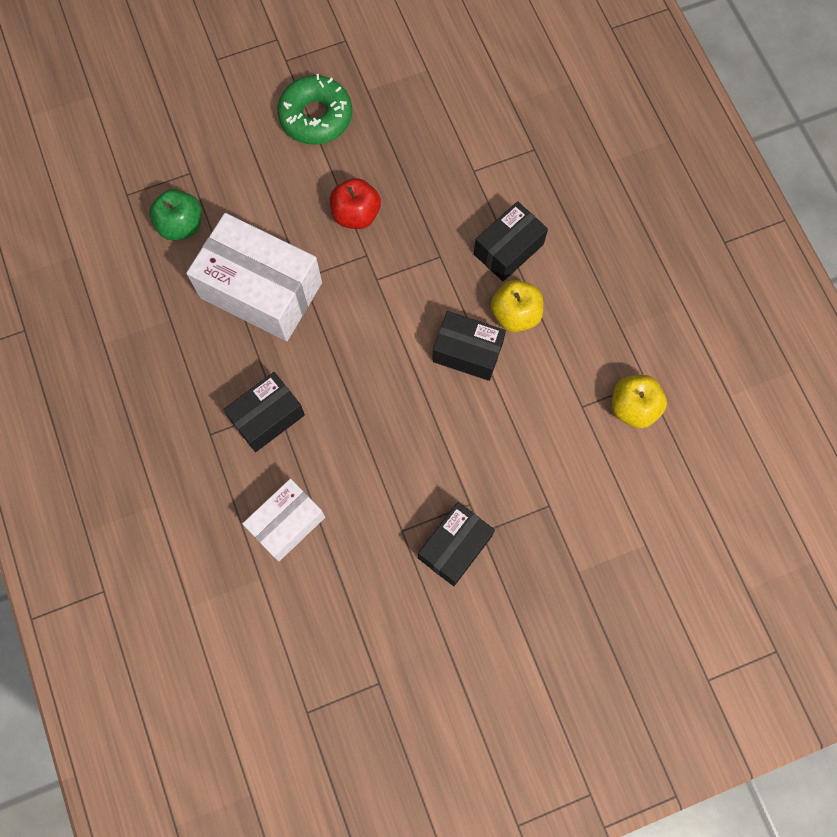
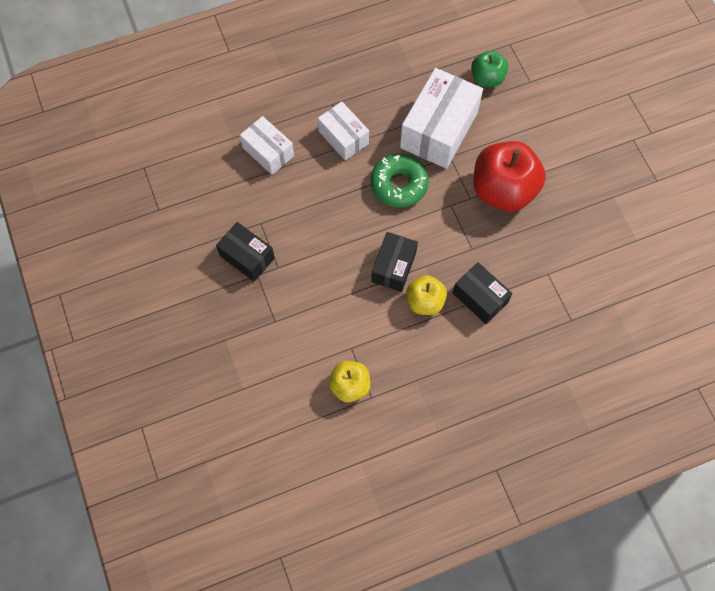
camera: 90 degrees right, 5 degrees down
(267, 417) = (343, 137): black box -> white box
(316, 116) = (585, 161): green donut -> green donut (399, 184)
(356, 214) = (503, 190): red apple -> red apple, size x1.82

